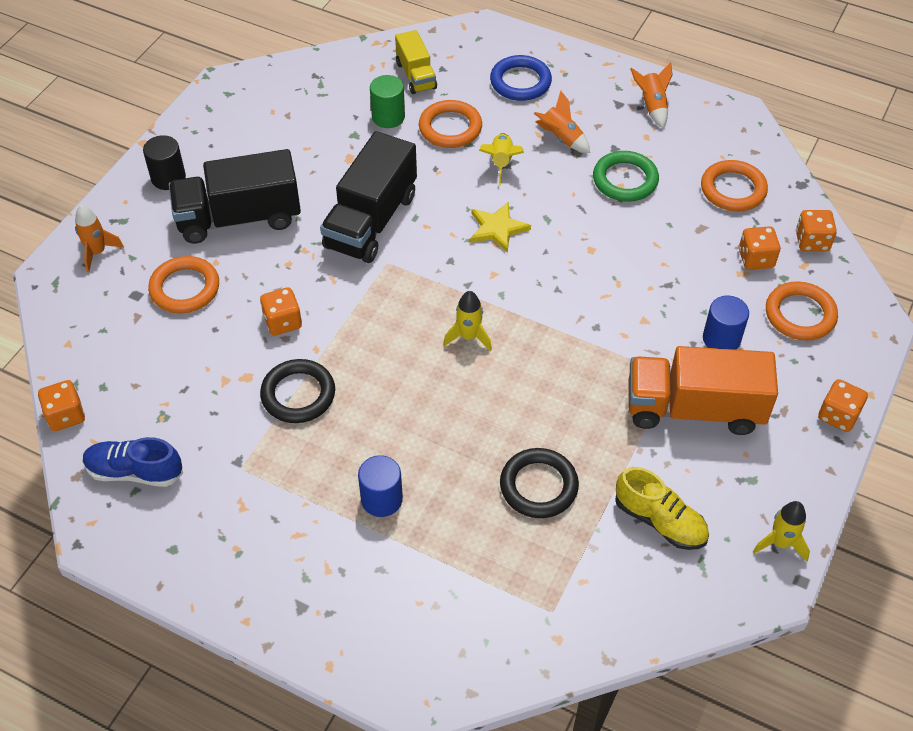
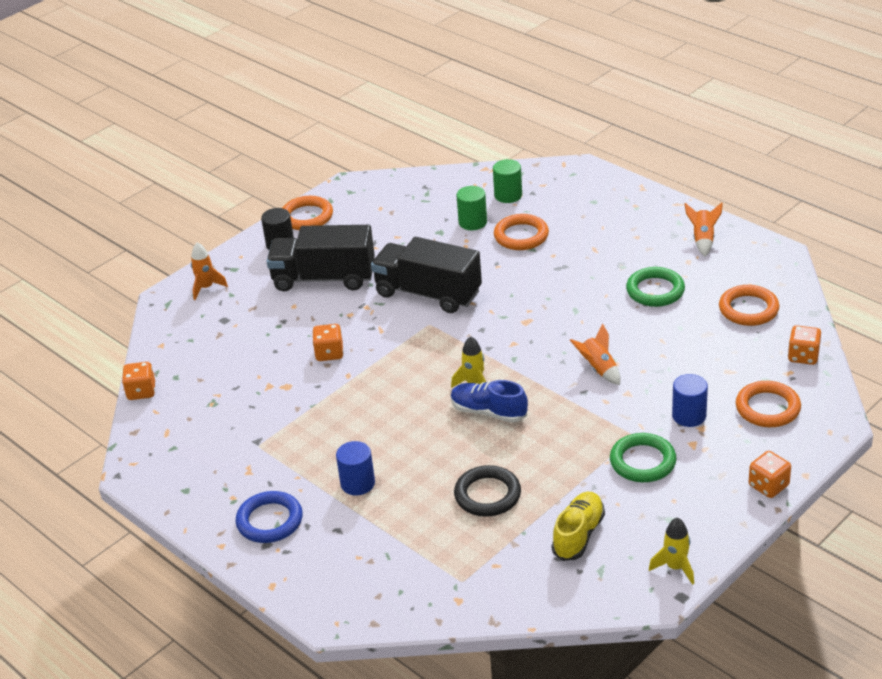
camera: 20 degrees right, 15 degrees down
(135, 472) = (177, 435): blue shoe -> blue shoe (488, 412)
(185, 288) = (263, 320): orange ring -> orange ring (307, 217)
(298, 394) = (321, 403): black ring -> none
(371, 221) = (428, 293): black truck -> black truck turned 75 degrees clockwise
(416, 75) = (508, 195): yellow truck -> green cylinder
(497, 228) = (530, 312): yellow star -> none
(501, 163) = (553, 266): yellow rocket -> none
(520, 82) = (595, 209): blue ring -> blue ring (270, 521)
(561, 138) = (612, 254): orange rocket -> orange rocket (598, 369)
(660, 521) = (578, 535): yellow shoe -> yellow shoe turned 120 degrees counterclockwise
(694, 409) = (642, 461): orange truck -> green ring
(756, 259) = (746, 362): orange dice -> none

